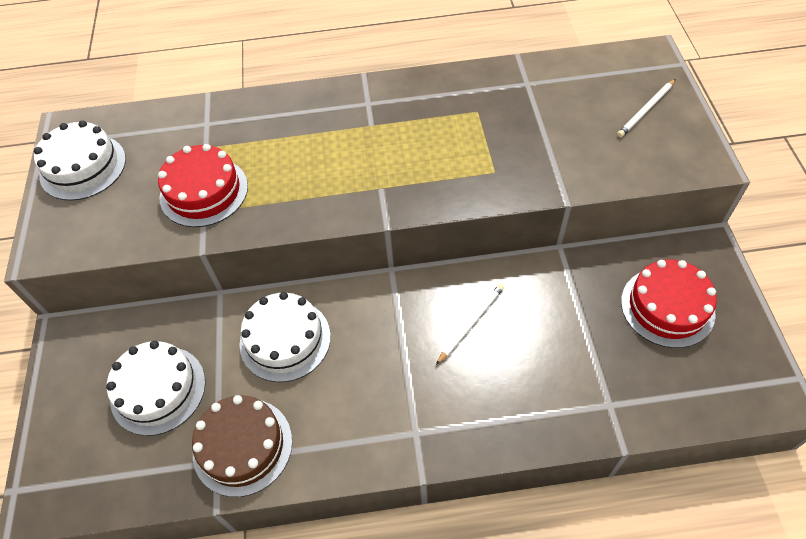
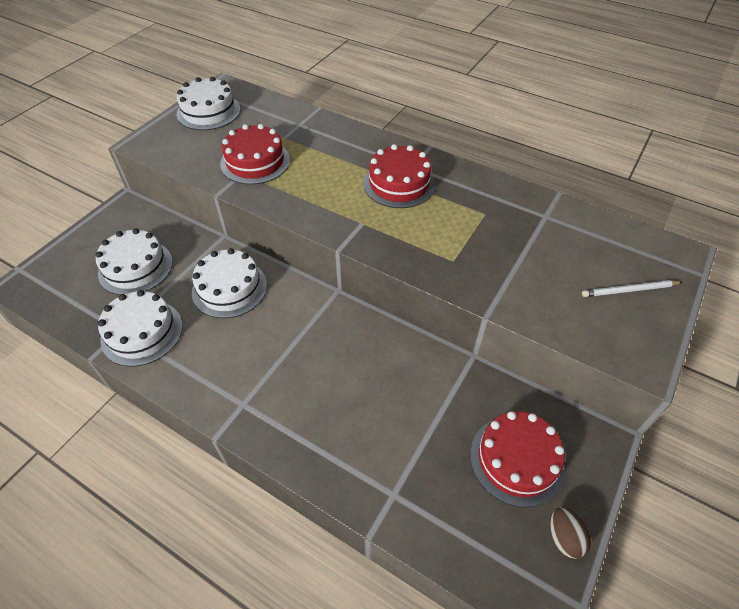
camera: 35 degrees right, 5 degrees down
(242, 446) = (142, 332): brown cake -> white cake
(374, 128) = (399, 184): none -> red cake
(471, 323) = (353, 362): white pencil -> none
(747, 339) = (563, 538): none -> brown egg

